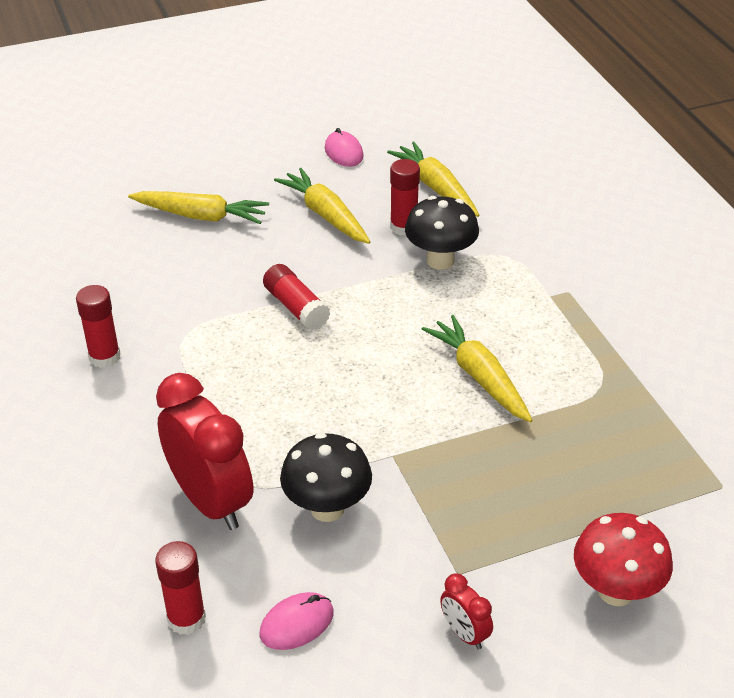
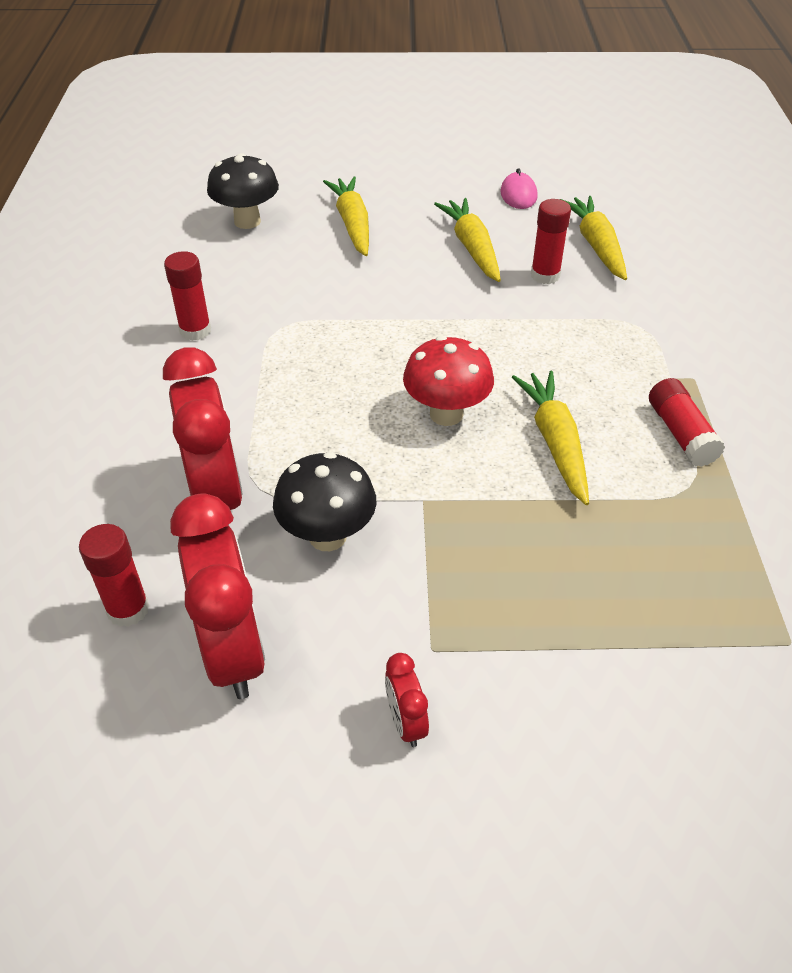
camera: 20 degrees right, 5 degrees up
(201, 216) = (352, 224): yellow carrot -> yellow carrot turned 135 degrees counterclockwise
(296, 307) = (399, 327): red glue stick -> red glue stick (680, 433)
(297, 624) = (233, 651): pink mouse -> red clock
(440, 260) = (568, 315): black mushroom -> black mushroom (247, 221)
(616, 591) = (605, 730): red mushroom -> red mushroom (446, 414)

